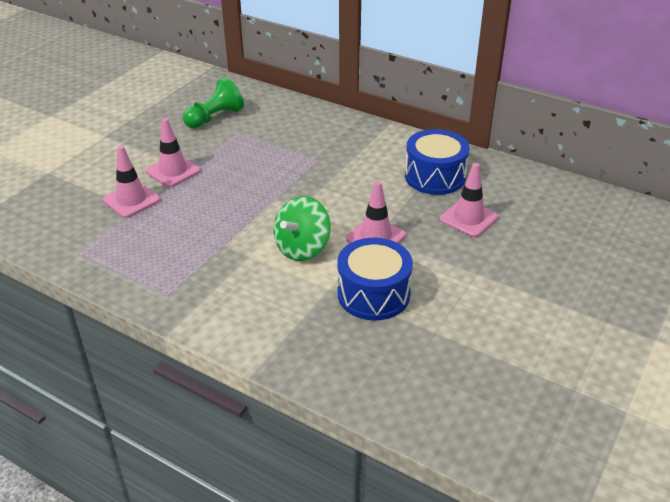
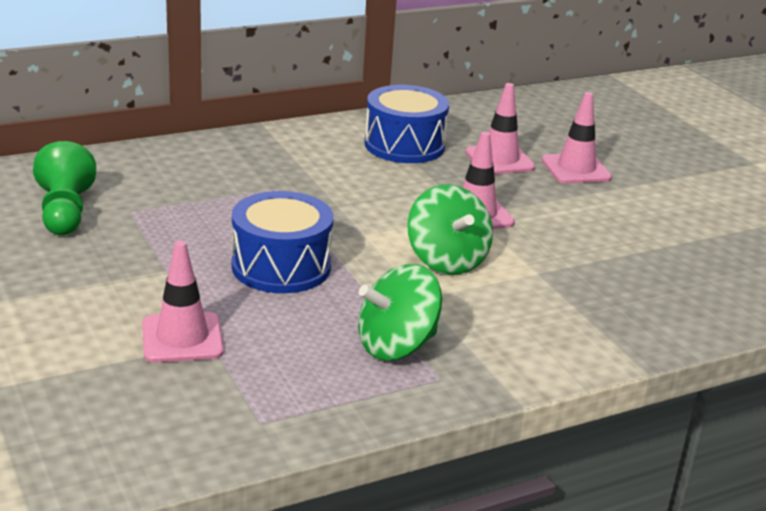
camera: 60 degrees left, 10 degrees down
(173, 171) = (155, 284): pink traffic cone -> pink traffic cone (576, 169)
(187, 267) = (396, 346): none -> green spinning top
(373, 294) = (574, 253): blue drum -> blue drum (281, 266)

